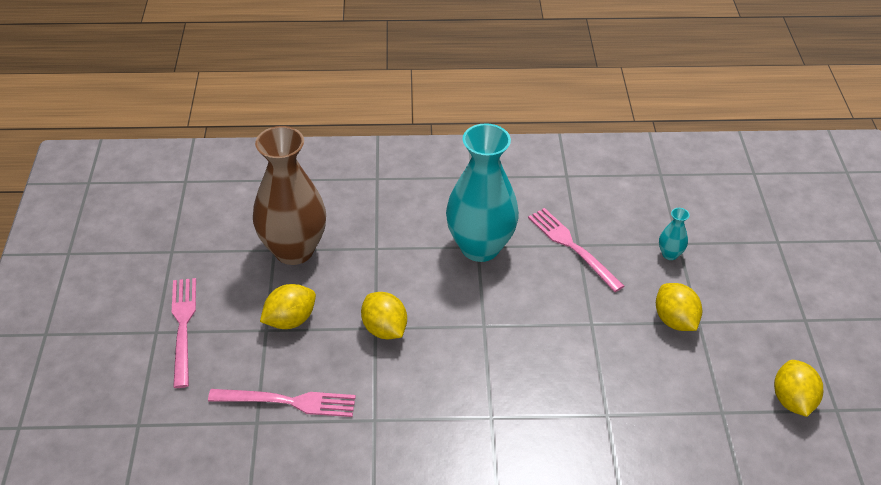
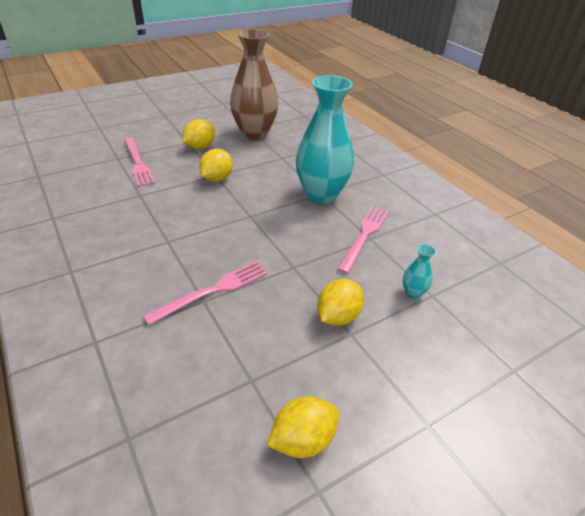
camera: 60 degrees right, 5 degrees down
(183, 327) = (173, 120): pink fork -> pink fork (213, 291)
(290, 320) = (200, 147): yellow lemon -> yellow lemon turned 75 degrees counterclockwise

